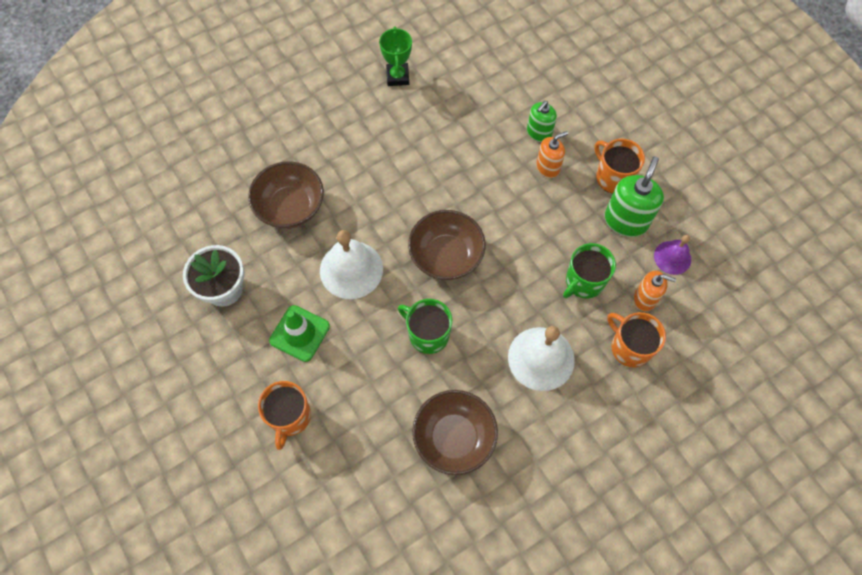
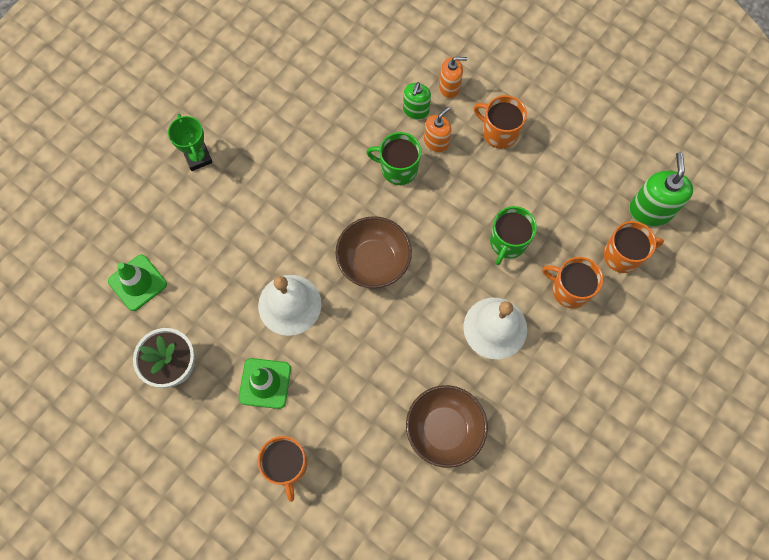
camera: 20 degrees left, 5 degrees up
(221, 204) = (137, 282): none -> green traffic cone
(290, 207) = (207, 263): brown bowl -> none
(397, 76) = (260, 96): green trophy -> green trophy (198, 157)
(428, 334) = (385, 342): green mug -> green mug (398, 169)
(626, 221) = (525, 171): green soap dispenser -> green soap dispenser (650, 210)
(645, 298) = (567, 239): orange soap dispenser -> orange soap dispenser (449, 87)
(672, 257) = (578, 192): purple bell -> none
(697, 332) = (623, 255): none -> orange mug

